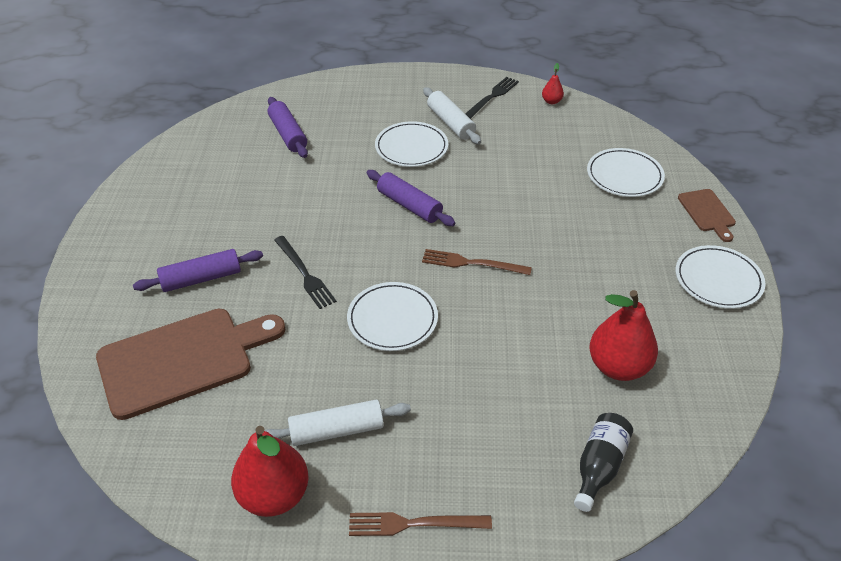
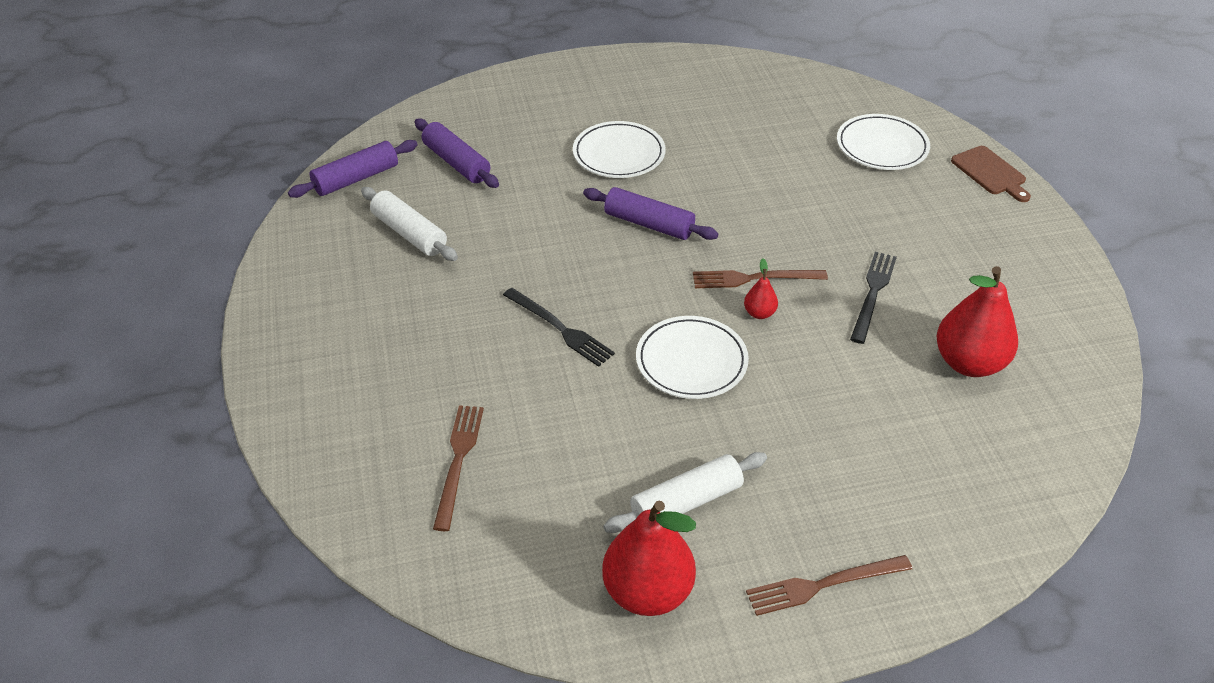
camera: 15 degrees left, 0 degrees up
(183, 360) = (458, 461): brown cutting board -> brown fork
(201, 278) = (433, 359): purple rolling pin -> purple rolling pin (356, 178)
(451, 123) = (652, 116): white rolling pin -> white rolling pin (409, 233)
(491, 97) = (687, 78): black fork -> black fork (873, 293)
(551, 101) = (760, 72): red pear -> red pear (759, 313)
(599, 467) = (996, 476): black bottle -> none
(718, 280) = (1033, 246): white plate -> none

